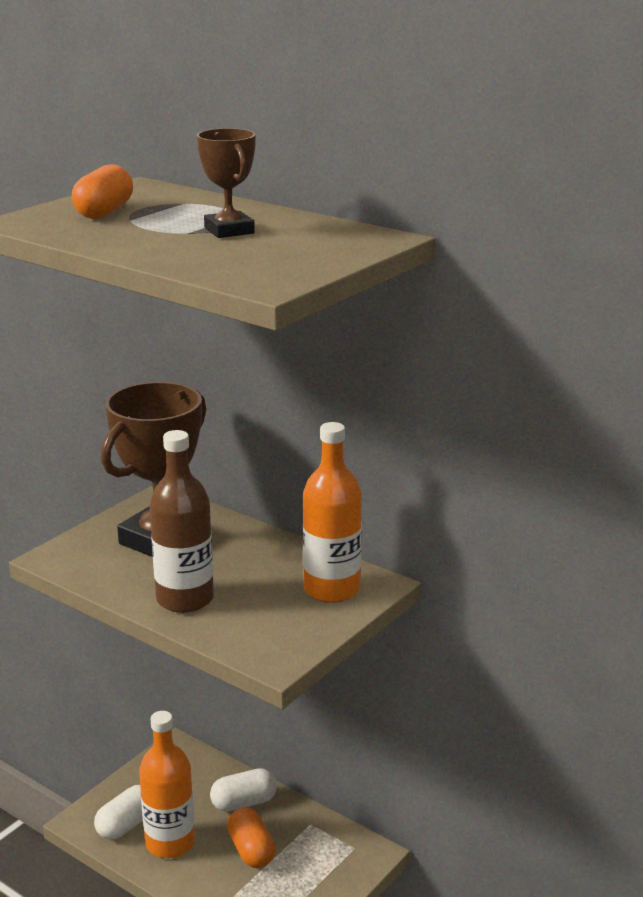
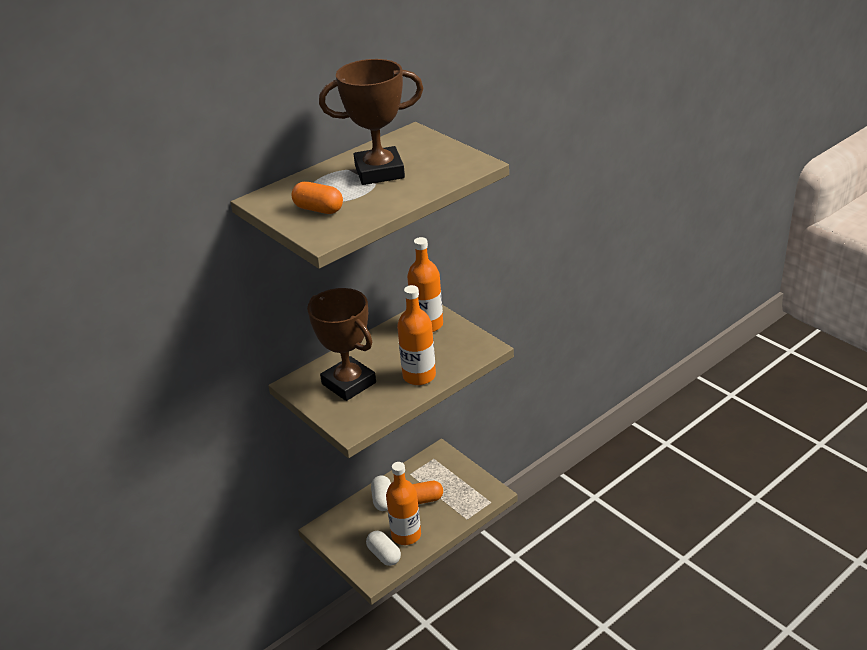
camera: 75 degrees left, 10 degrees up
(185, 599) = (419, 376): brown bottle -> orange bottle
(229, 231) = (379, 172): brown trophy -> brown trophy, size x1.91

